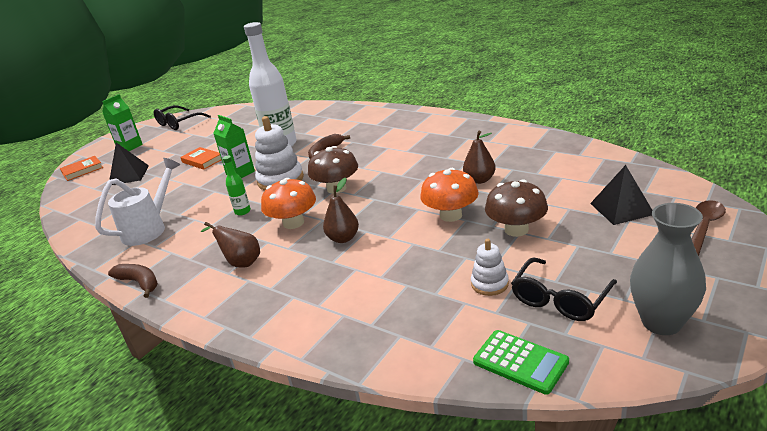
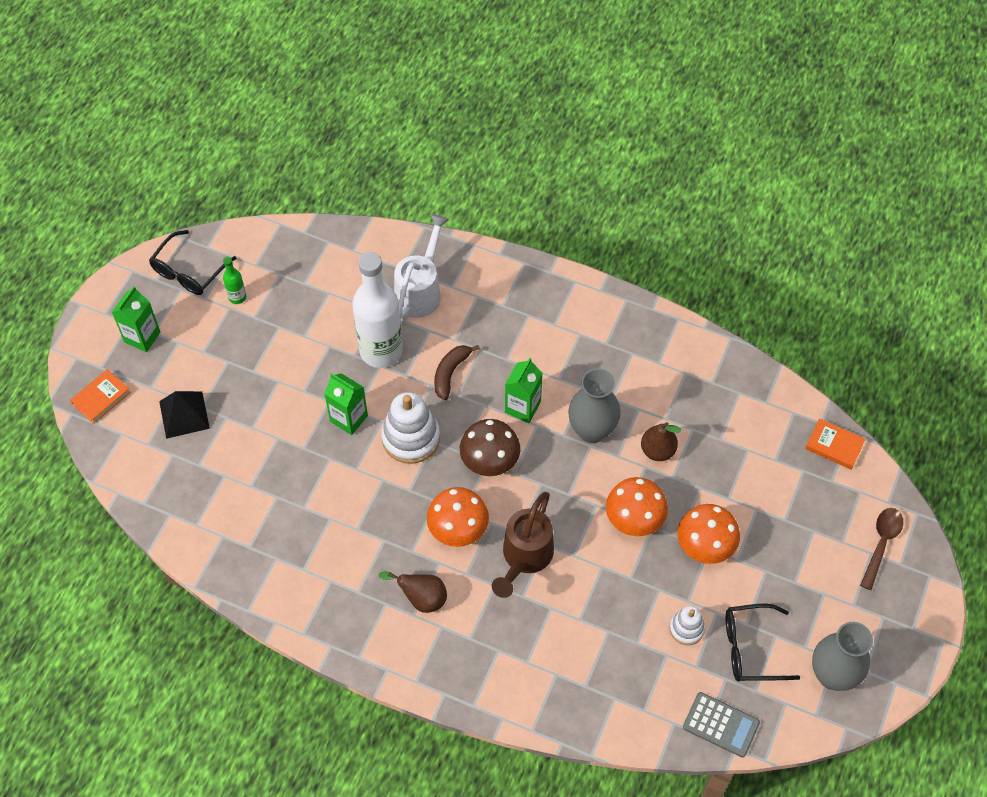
camera: 15 degrees left, 30 degrees up
(139, 283) = (318, 632): brown banana -> none
(149, 228) = (279, 536): white watering can -> white watering can (421, 290)
(202, 161) = (279, 384): orange book -> orange book (834, 446)
(242, 211) = (386, 504): green bottle -> green bottle (237, 297)
(343, 238) = (524, 557): brown pear -> brown watering can
(373, 164) = (522, 407): none -> green carton
(425, 172) = (592, 430): none -> grey vase
(516, 229) = (705, 545): brown mushroom -> orange mushroom
(520, 362) = (721, 725): green calculator -> grey calculator
(560, 299) = (750, 648): black glasses -> black glasses turned 60 degrees clockwise
(621, 208) = (808, 511): black pyramid -> none

